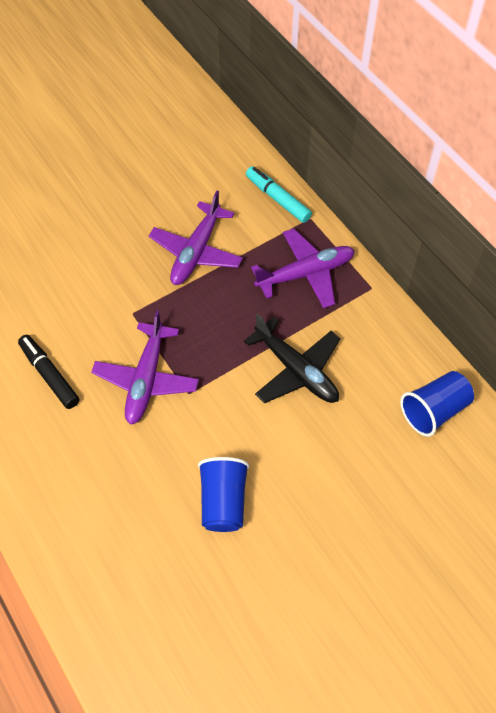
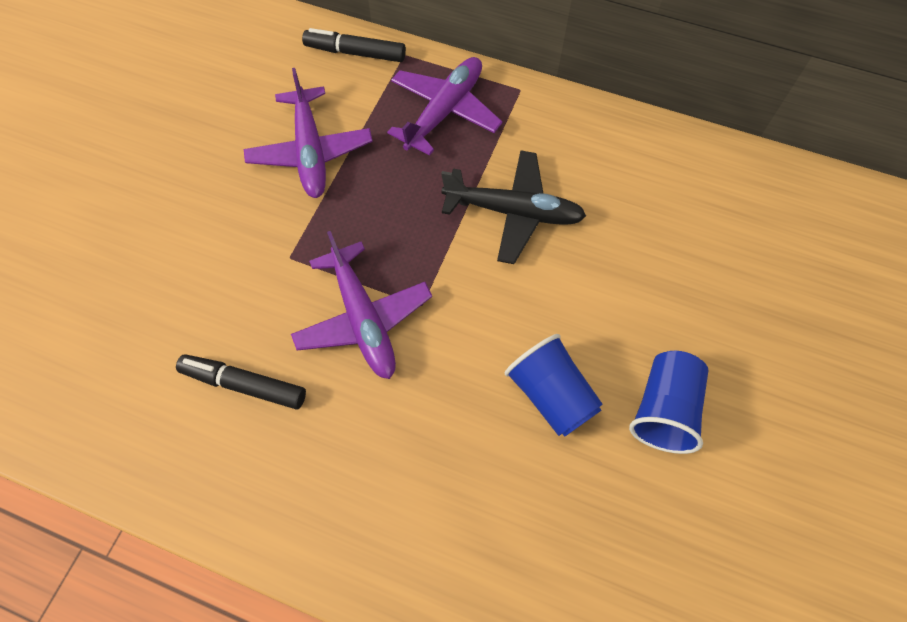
camera: 35 degrees left, 5 degrees up
(278, 199) = (355, 52): turquoise marker -> black marker
(434, 411) = (673, 172): blue cup -> blue cup (664, 409)

